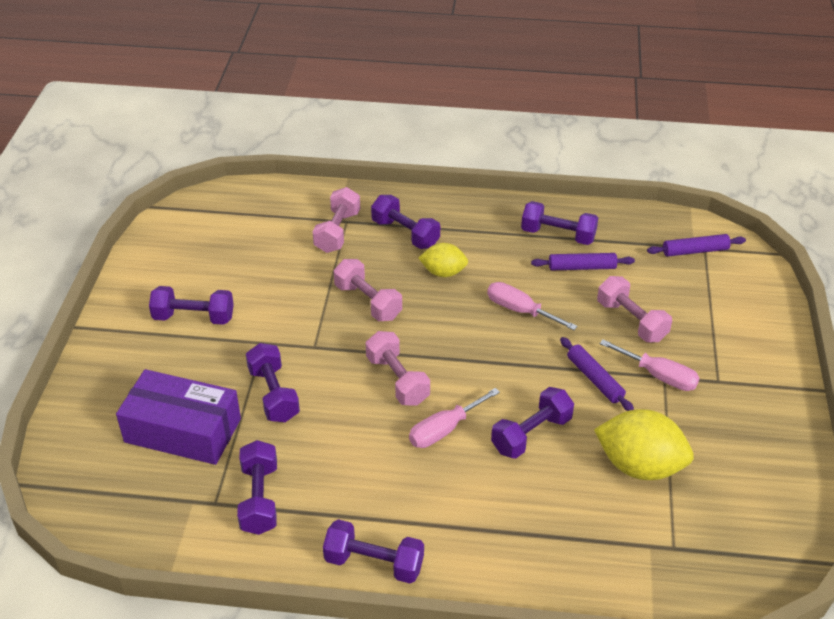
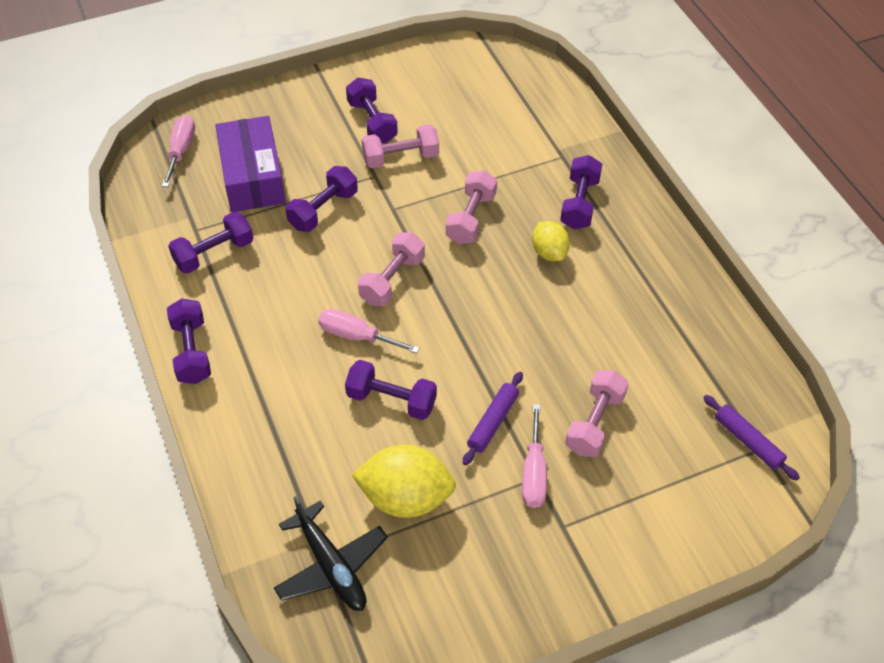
camera: 60 degrees right, 10 degrees up
(337, 232) = (543, 157): pink dumbbell -> pink dumbbell (400, 158)
(520, 310) = (542, 329): pink screwdriver -> pink screwdriver (181, 151)
(558, 235) = (674, 316): purple dumbbell -> none
(582, 267) = (641, 353): purple rolling pin -> none
(639, 466) = (405, 497): yellow lemon -> yellow lemon turned 75 degrees counterclockwise
(684, 545) = (331, 566): none -> black plane

